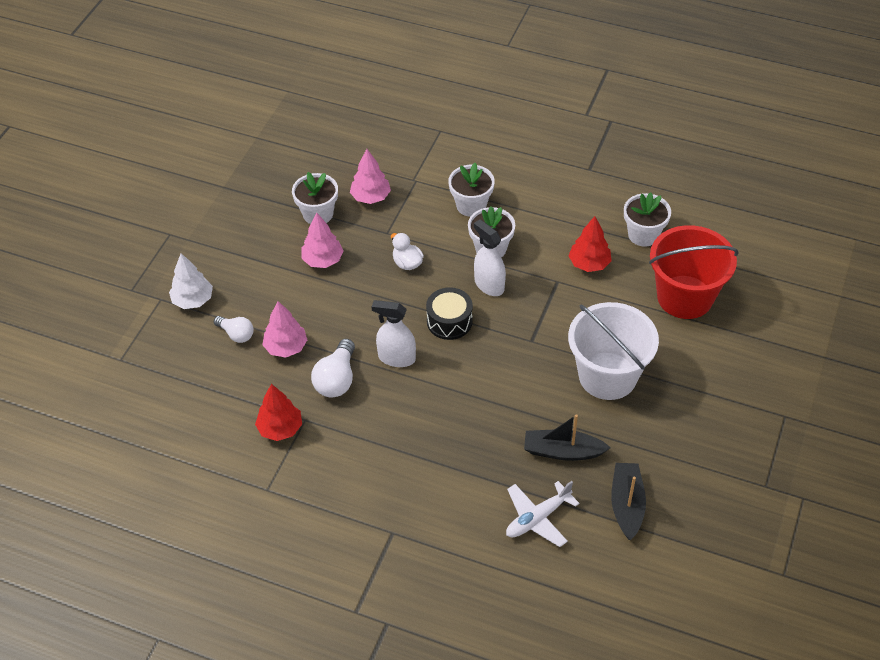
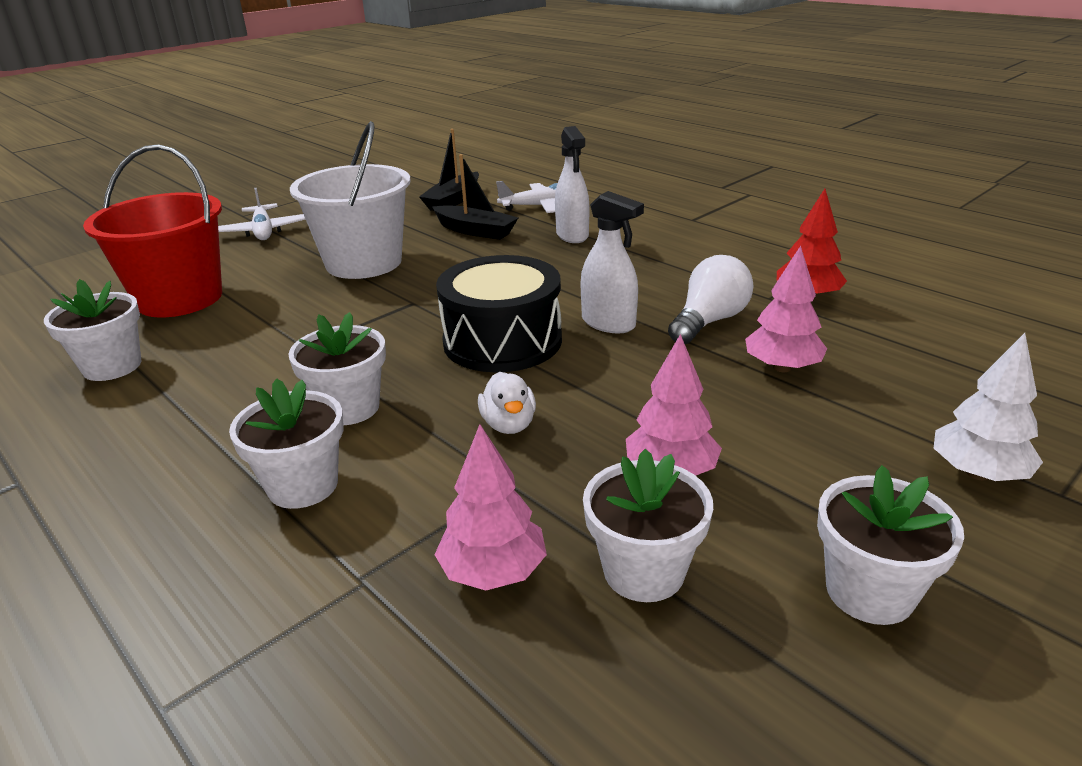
camera: 155 degrees left, 20 degrees down
(236, 334) = (874, 401): white light bulb -> none
(238, 231) = (869, 591): none -> white flower pot
(449, 321) = (502, 341): black drum -> black drum, size x1.58
(489, 285) = (404, 365): white spray bottle -> white spray bottle (572, 235)
(589, 264) = (235, 354): red tree -> none
(734, 396) = (263, 231): none -> white plane

